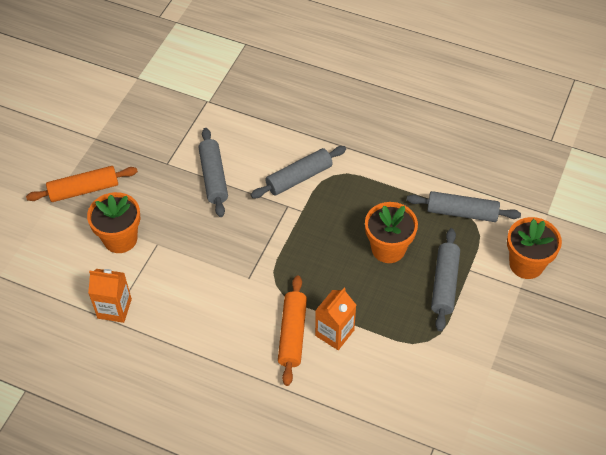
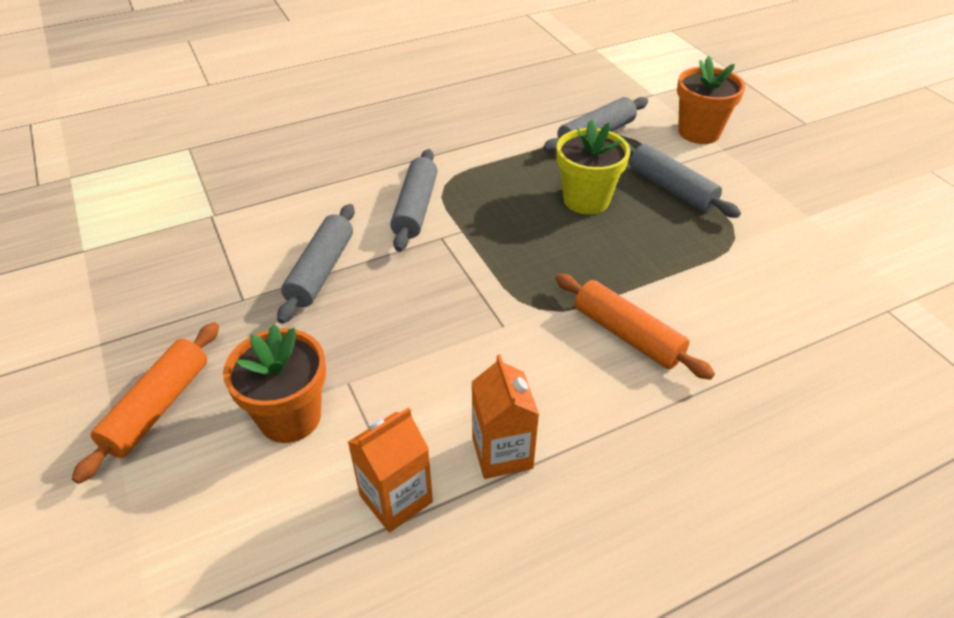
camera: 50 degrees left, 10 degrees down
(213, 177) = (321, 271): grey rolling pin -> grey rolling pin turned 75 degrees clockwise
(334, 333) = (659, 299): orange carton -> orange carton (502, 453)
(388, 249) = (586, 200): orange flower pot -> yellow flower pot

